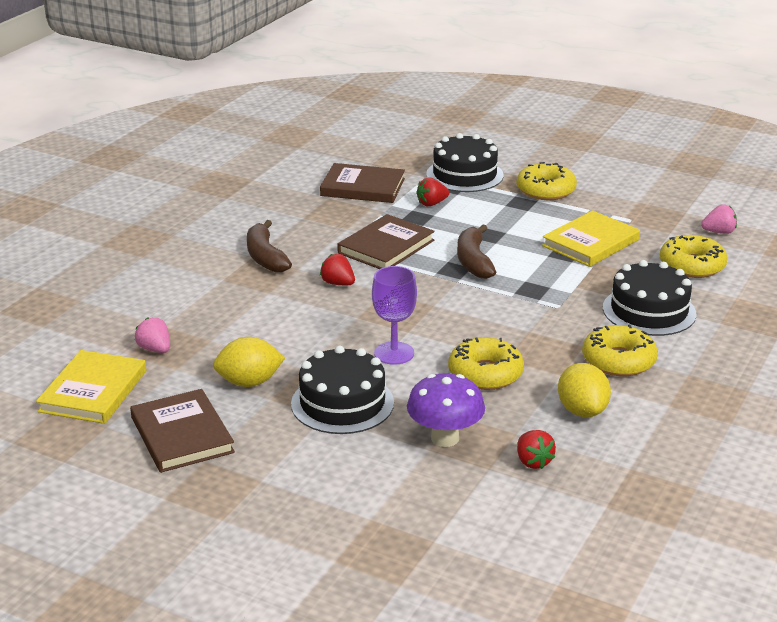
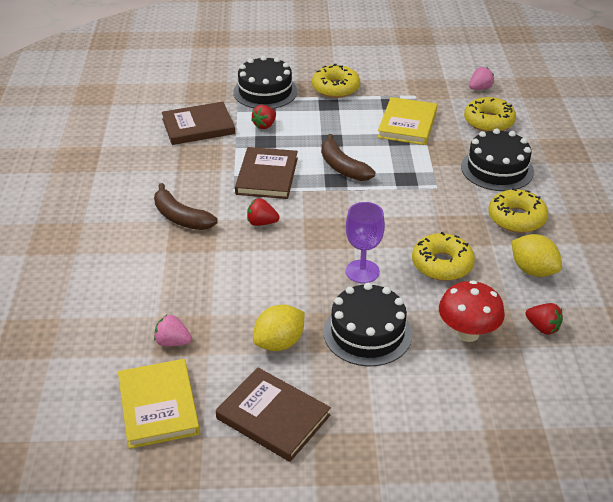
camera: 30 degrees left, 10 degrees up
(445, 438) = (467, 333): purple mushroom -> red mushroom

